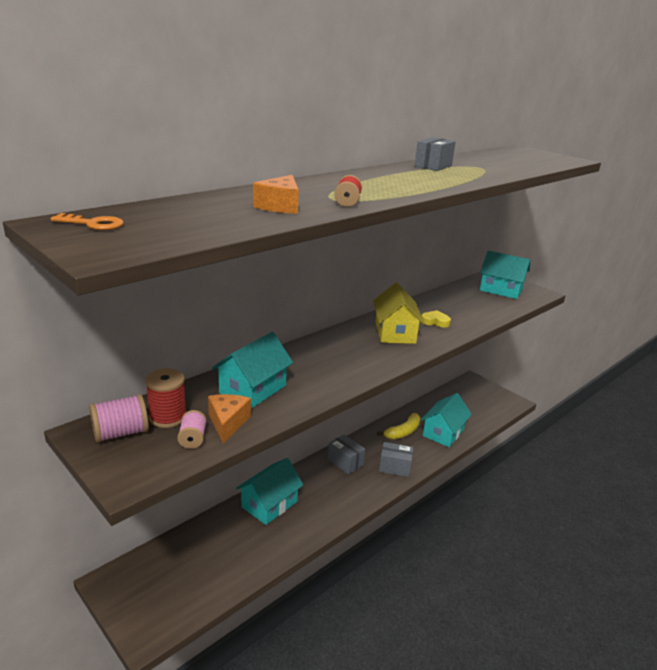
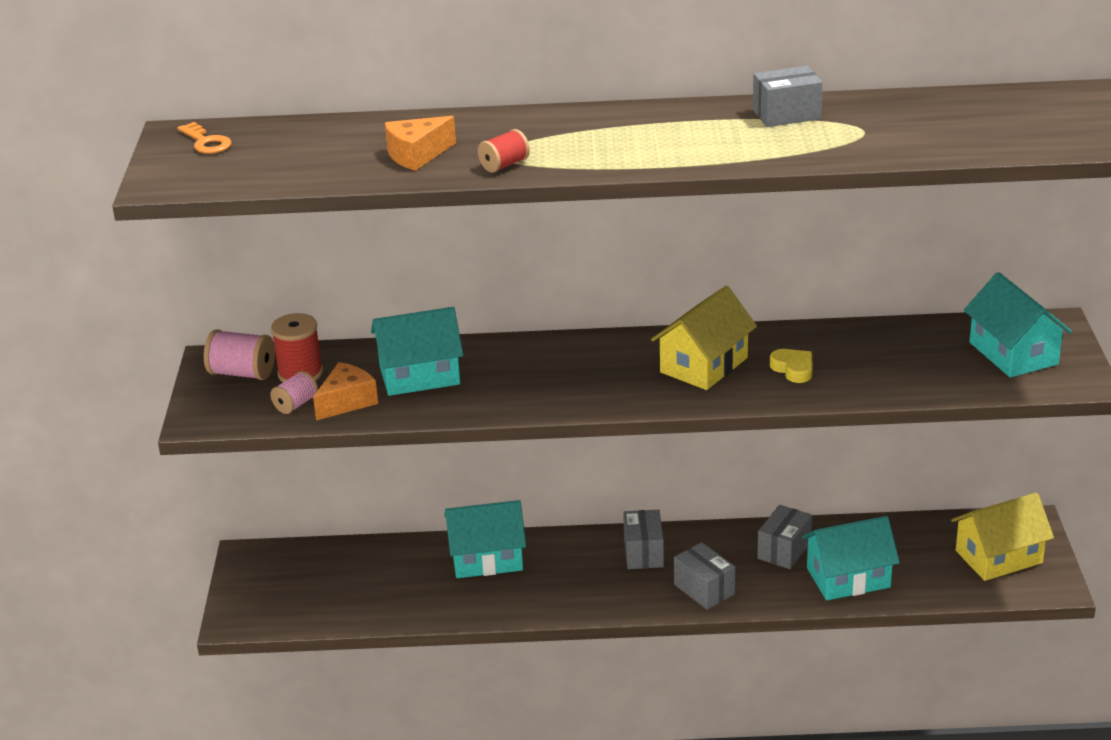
camera: 45 degrees right, 5 degrees up
(403, 432) = (784, 550): yellow banana -> grey box
(481, 398) = (998, 557): none -> yellow house

